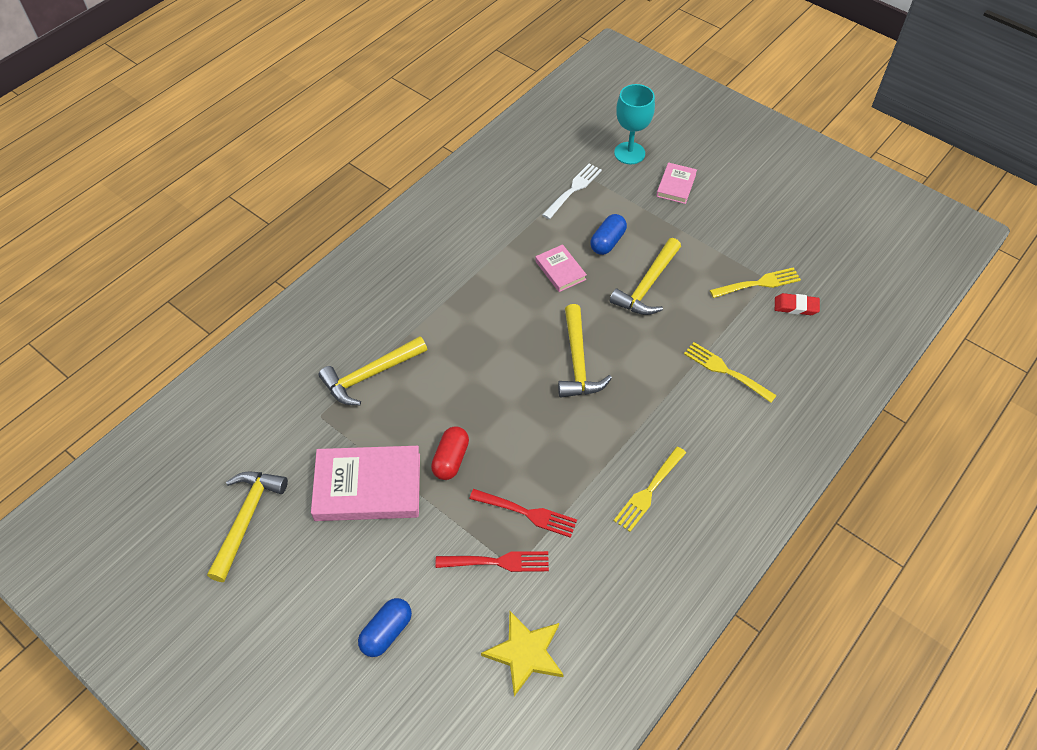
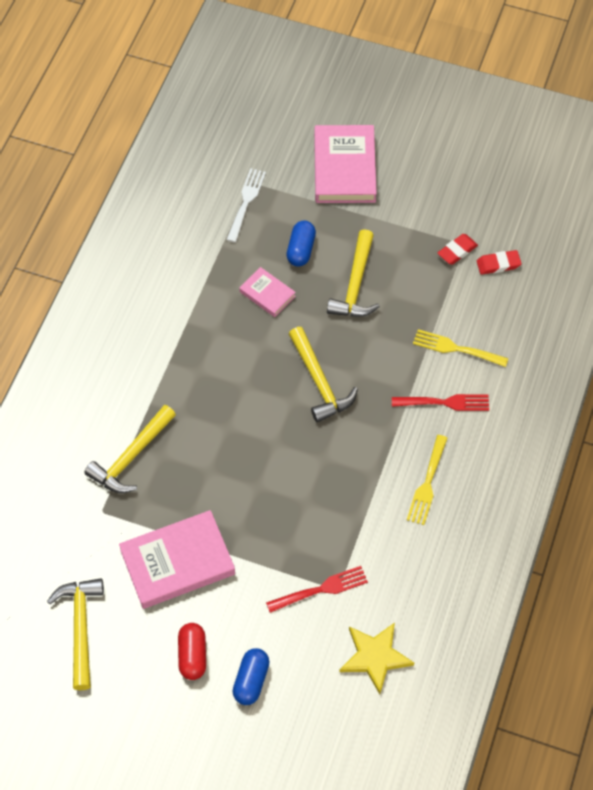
camera: 20 degrees left, 5 degrees up
(451, 459) = (241, 512): red capsule -> red capsule (192, 655)
(527, 513) = (329, 538): red fork -> red fork (444, 403)
(629, 153) = (286, 144): turquoise goblet -> none
(676, 185) = (344, 168): pink book -> pink book, size x1.92
(758, 283) = (457, 251): yellow fork -> red eraser

